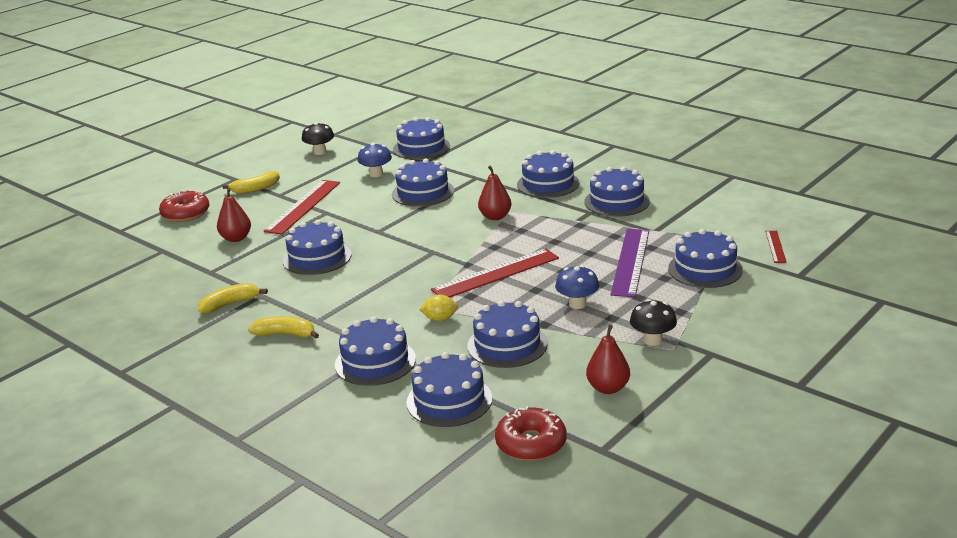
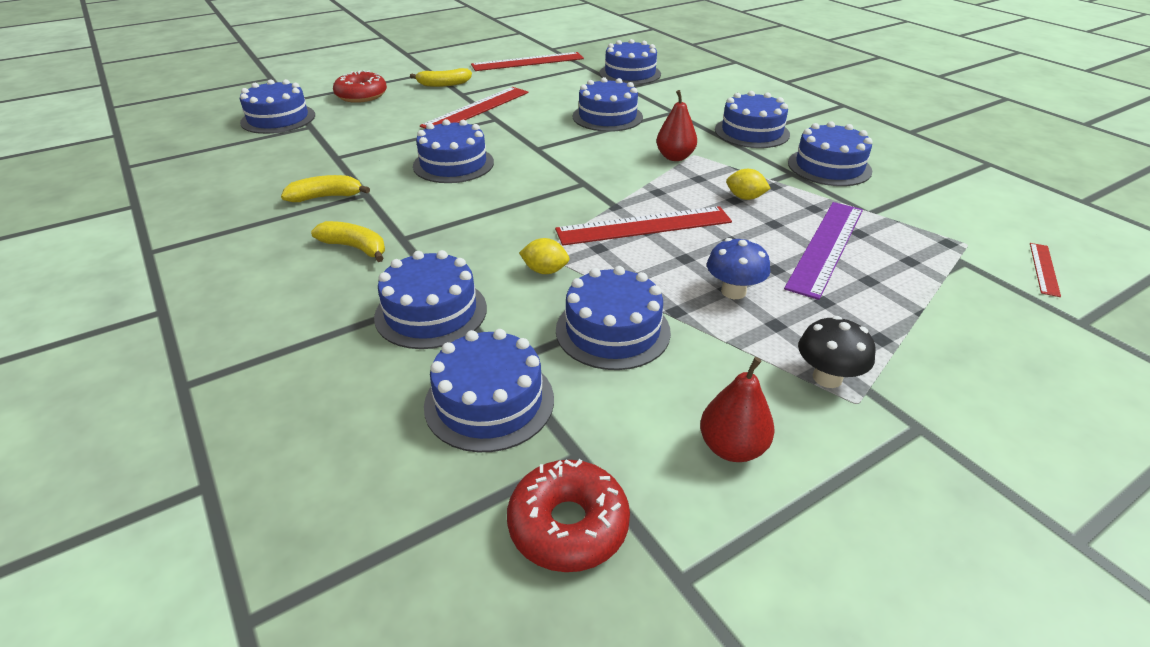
camera: 15 degrees right, 10 degrees up
(236, 238) = (388, 128): red pear -> none
(320, 152) = (527, 62): black mushroom -> red ruler
(376, 174) = (569, 91): blue mushroom -> none
(562, 238) = (745, 198): none -> yellow lemon
(705, 269) = (931, 280): blue cake -> blue cake (278, 119)

